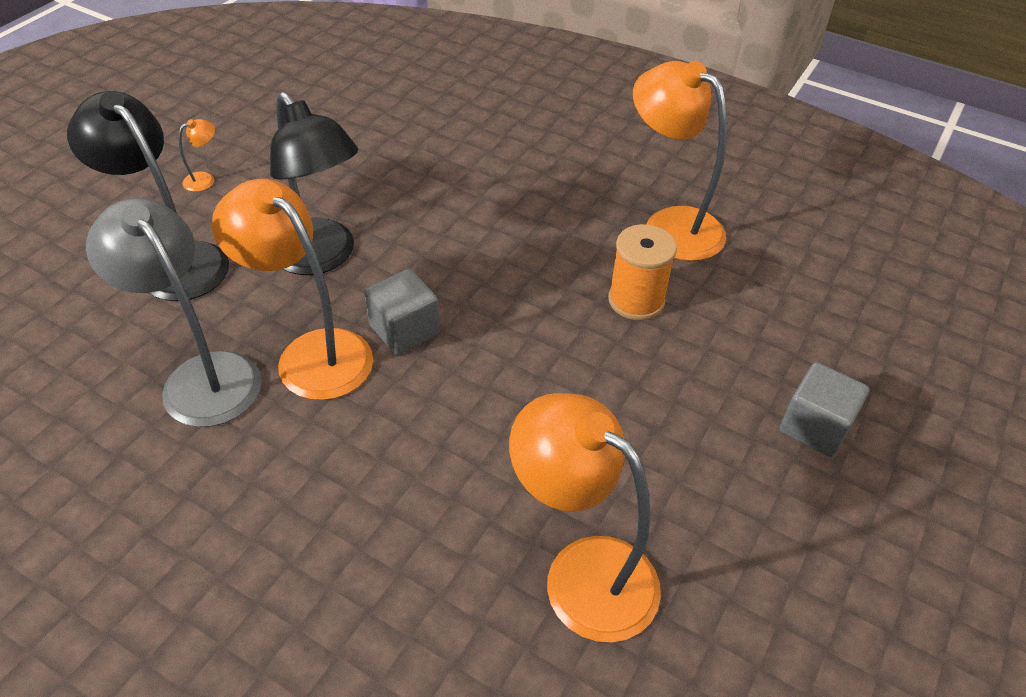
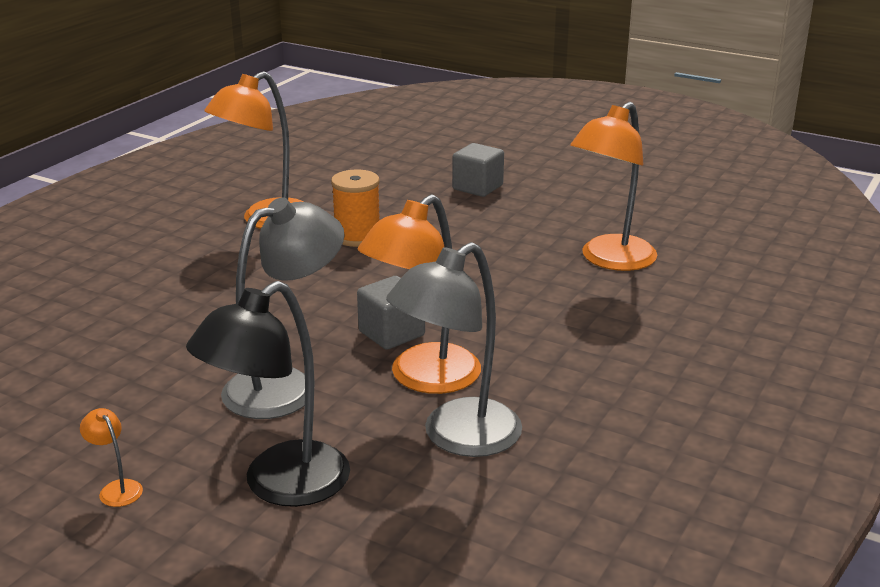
camera: 90 degrees left, 20 degrees down
(321, 258) = (286, 386): black lamp -> grey lamp

